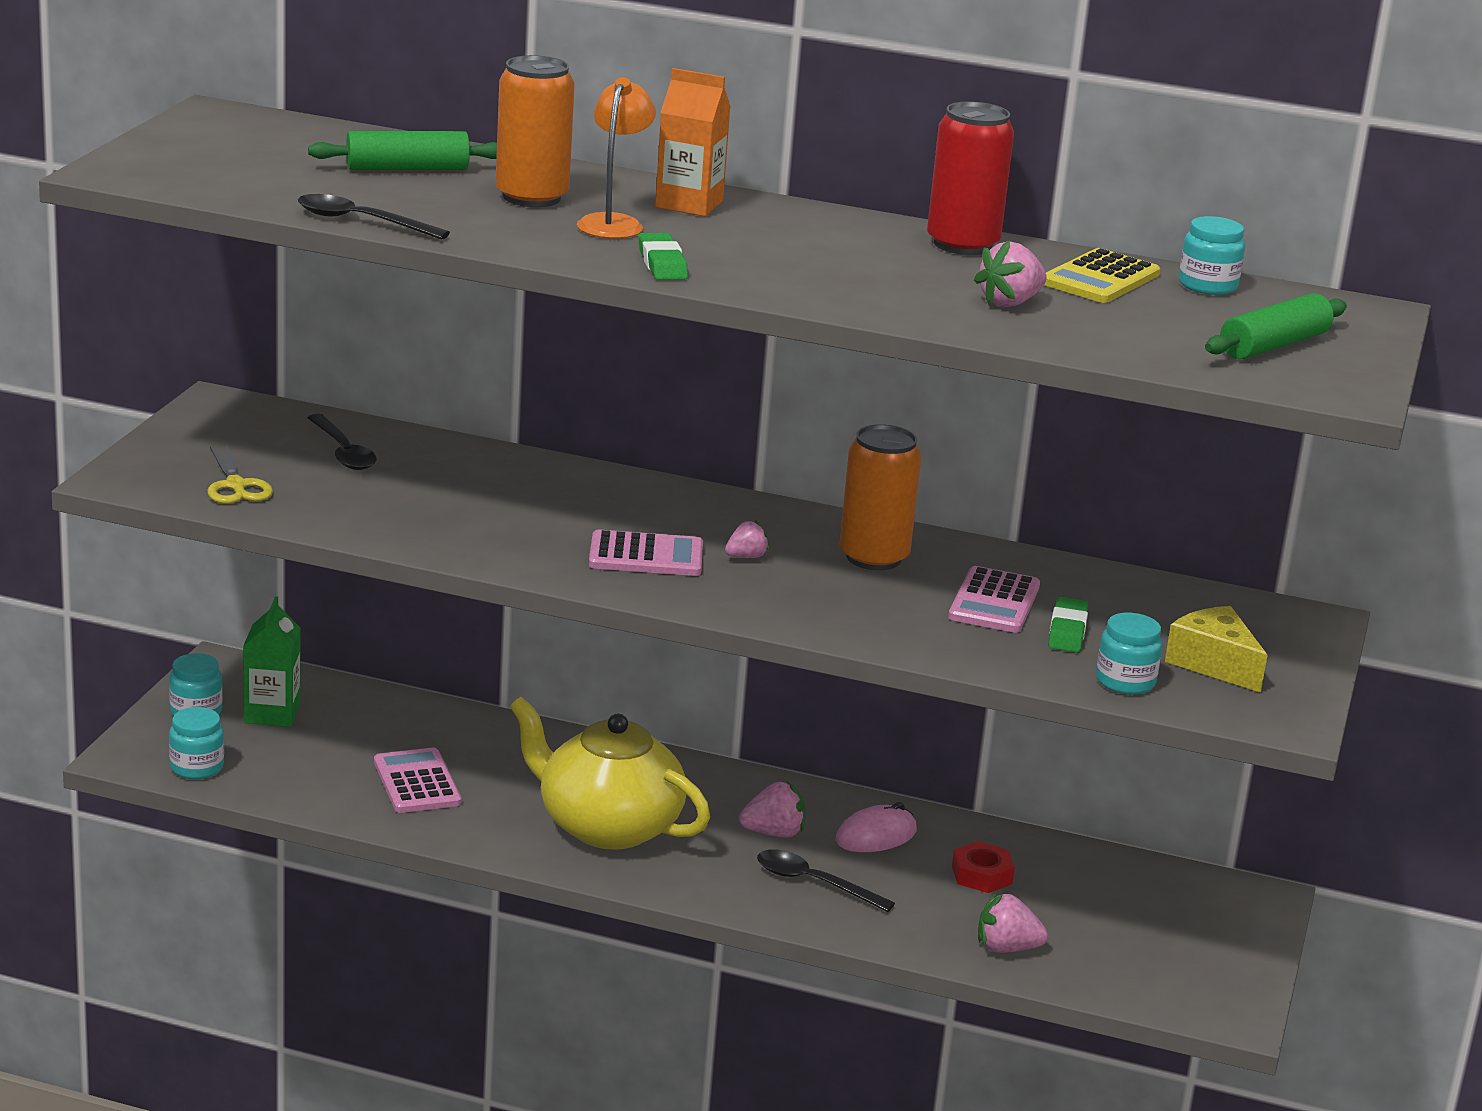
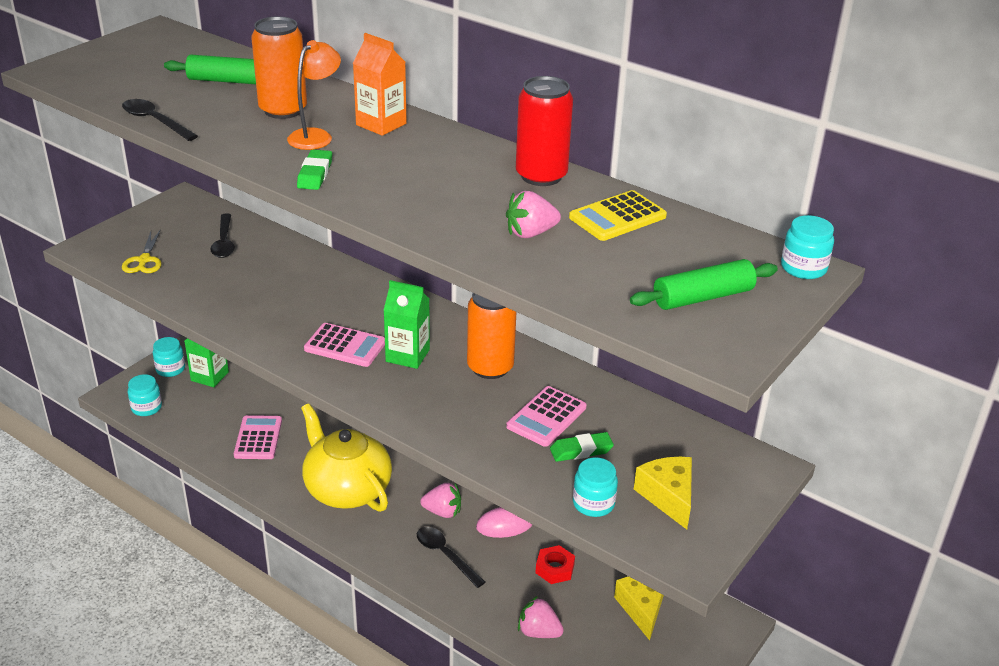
camera: 20 degrees right, 10 degrees up
(746, 557) = (407, 355): pink strawberry -> green carton
(1067, 631) = (581, 450): green eraser -> green eraser turned 45 degrees clockwise
(1131, 901) = (642, 608): none -> yellow cheese
(1207, 286) = (695, 232): turquoise jar -> turquoise jar (803, 268)

